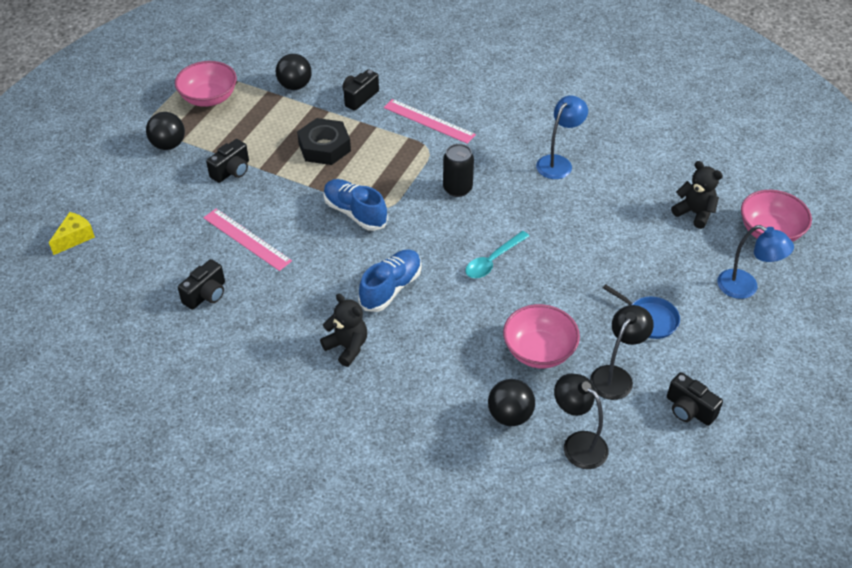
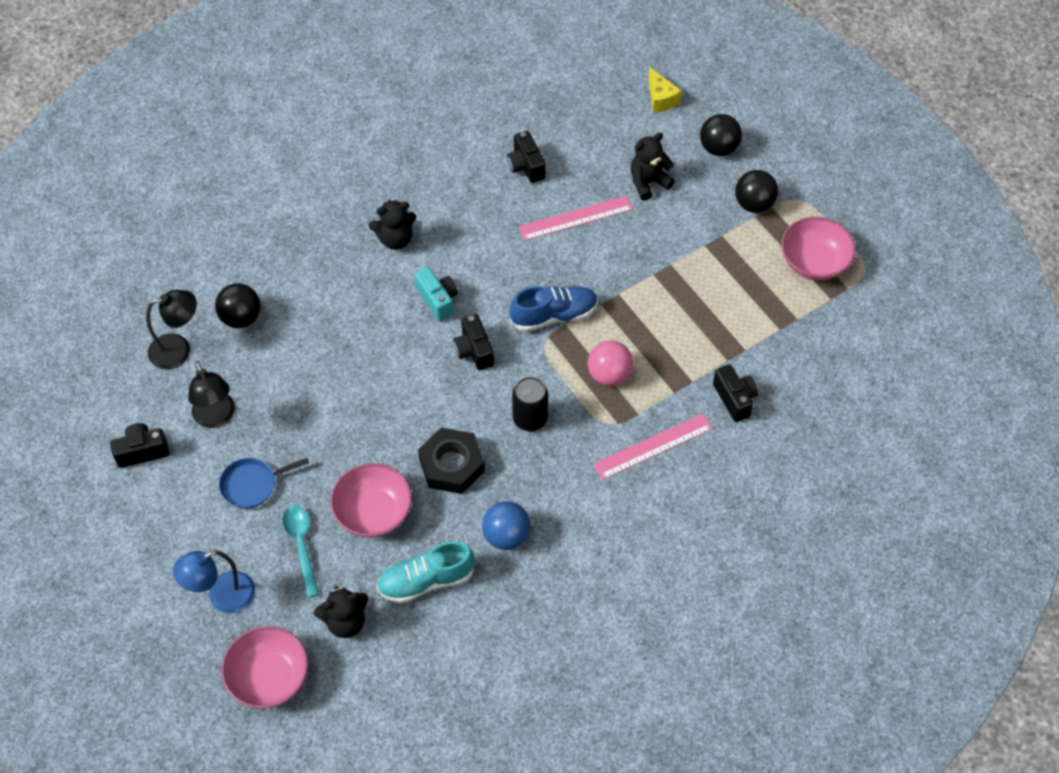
camera: 120 degrees right, 10 degrees up
(180, 210) = (648, 182): none -> black teddy bear
(232, 171) = (680, 240): black camera -> black camera (474, 350)
(295, 86) = (791, 347): black ball -> black ball (718, 148)
(324, 147) = (669, 331): black nut -> black nut (451, 465)
(387, 163) = (609, 375): none -> pink ball
(391, 288) = (438, 300): blue shoe -> turquoise camera
(493, 260) = (413, 397): turquoise spoon -> turquoise spoon (301, 545)
(539, 351) = (286, 375): pink bowl -> pink bowl (373, 512)
(558, 162) = (506, 536): blue lamp -> blue ball
(627, 187) = (426, 581): none -> turquoise shoe

